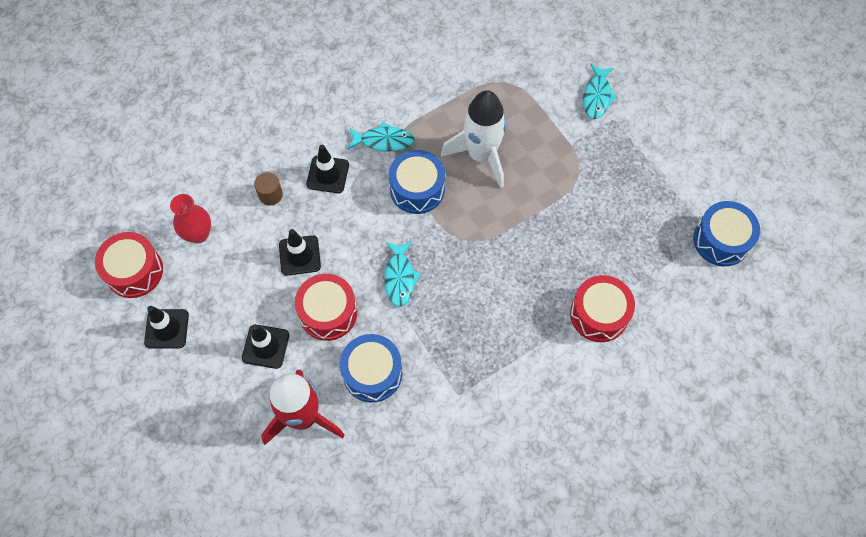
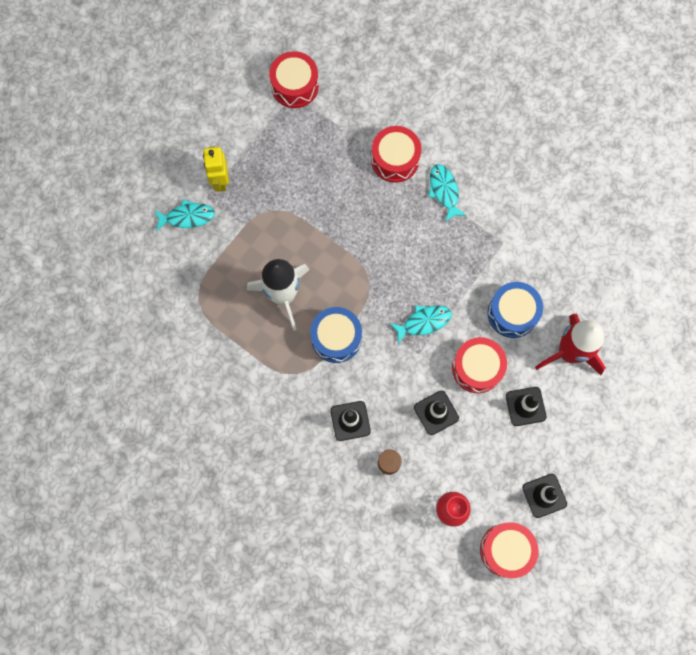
camera: 110 degrees left, 10 degrees up
(384, 141) = (298, 385): turquoise fish -> turquoise fish (444, 191)
(628, 136) = (220, 181): none -> yellow robot
(721, 240) = (295, 86): blue drum -> red drum

